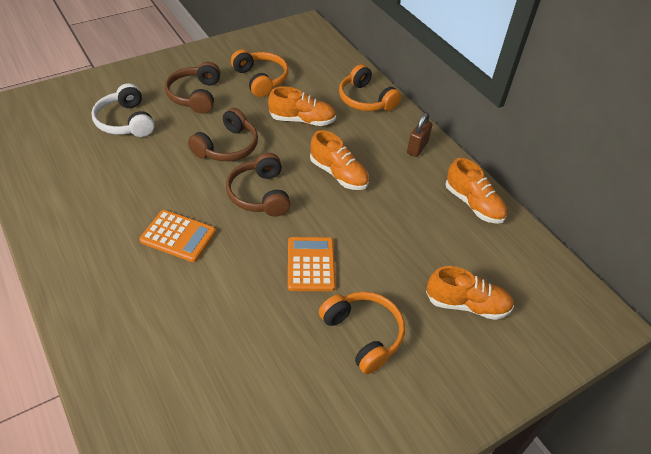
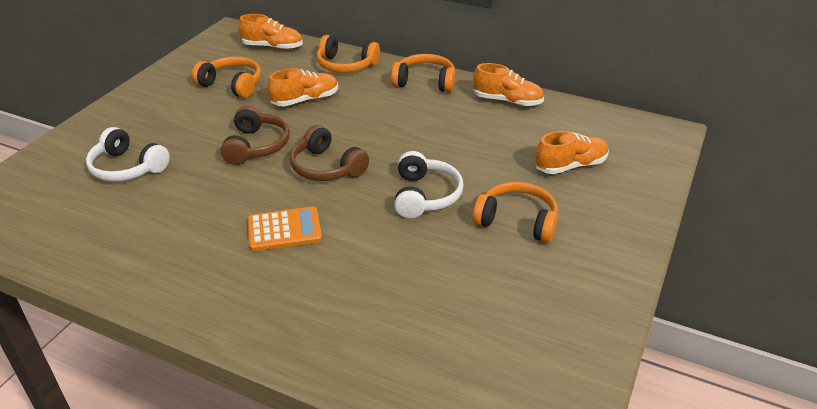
camera: 30 degrees left, 10 degrees down
(195, 95) = (179, 120): brown headphones -> none
(310, 264) = (425, 195): orange calculator -> white headphones
(338, 174) = (380, 125): orange shoe -> orange shoe (272, 47)
(417, 148) = (425, 82): brown padlock -> orange headphones

